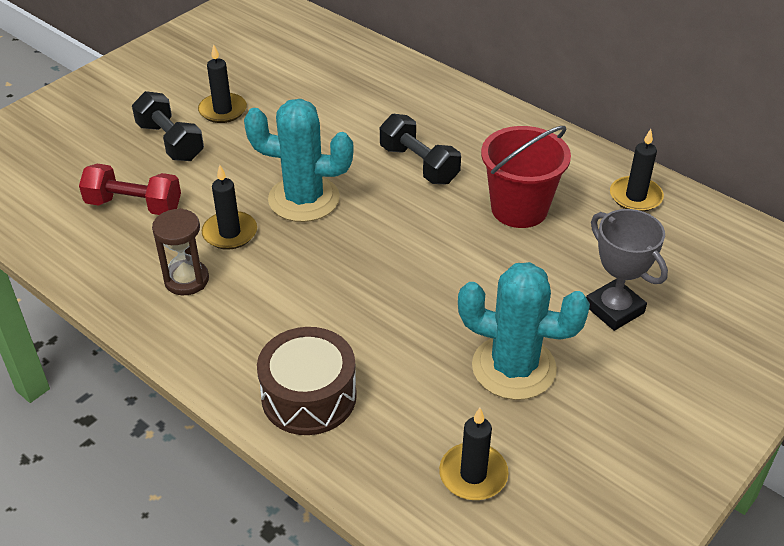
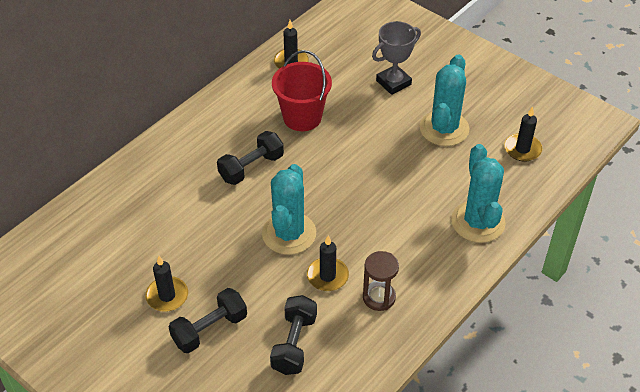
camera: 90 degrees left, 5 degrees up
(134, 205) = (294, 344): red dumbbell -> black dumbbell
(309, 396) = (478, 222): brown drum -> turquoise cactus

